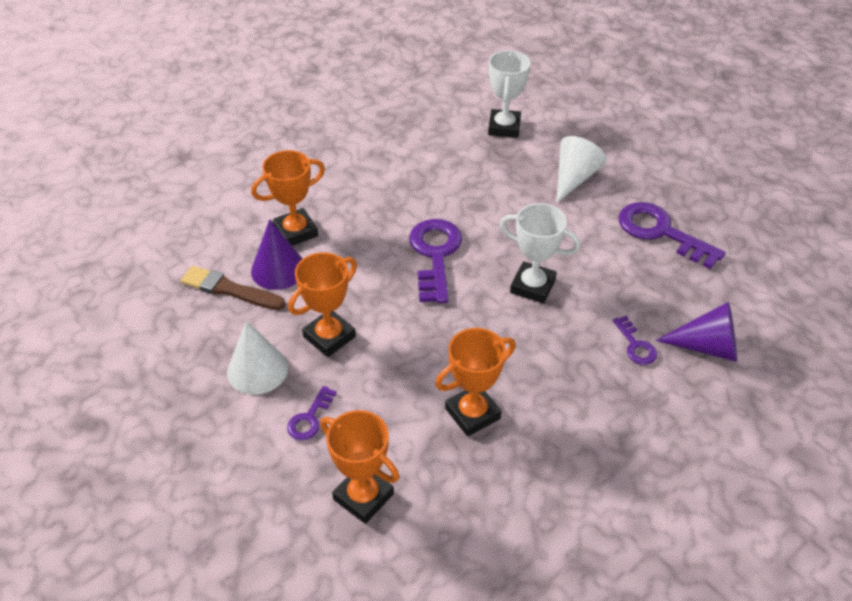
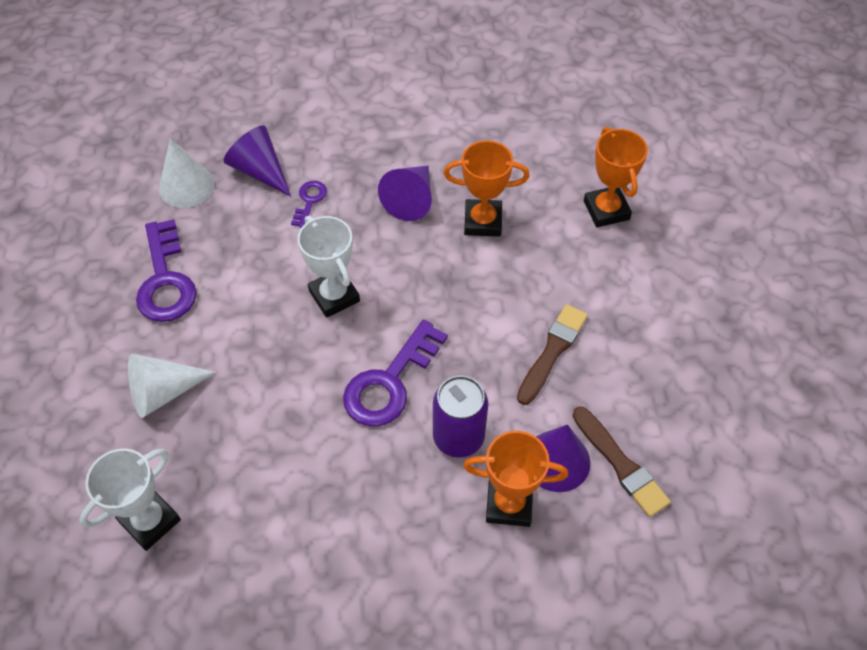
camera: 145 degrees left, 10 degrees up
(257, 370) = (635, 355): white cone -> white cone (186, 186)
(310, 418) = (613, 287): purple key -> none
(329, 337) = (552, 351): orange trophy -> brown brush
(358, 249) = (458, 437): none -> purple can
(554, 397) = (411, 199): none -> purple cone

